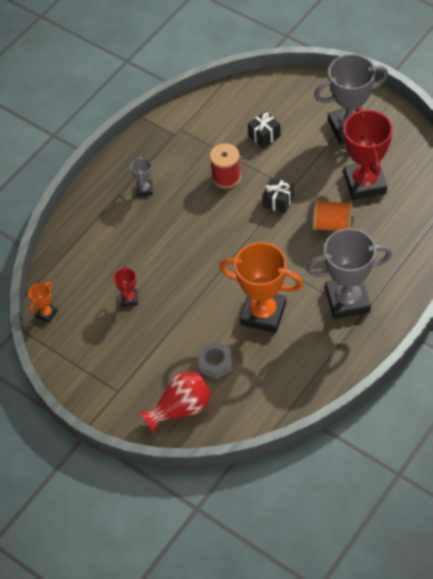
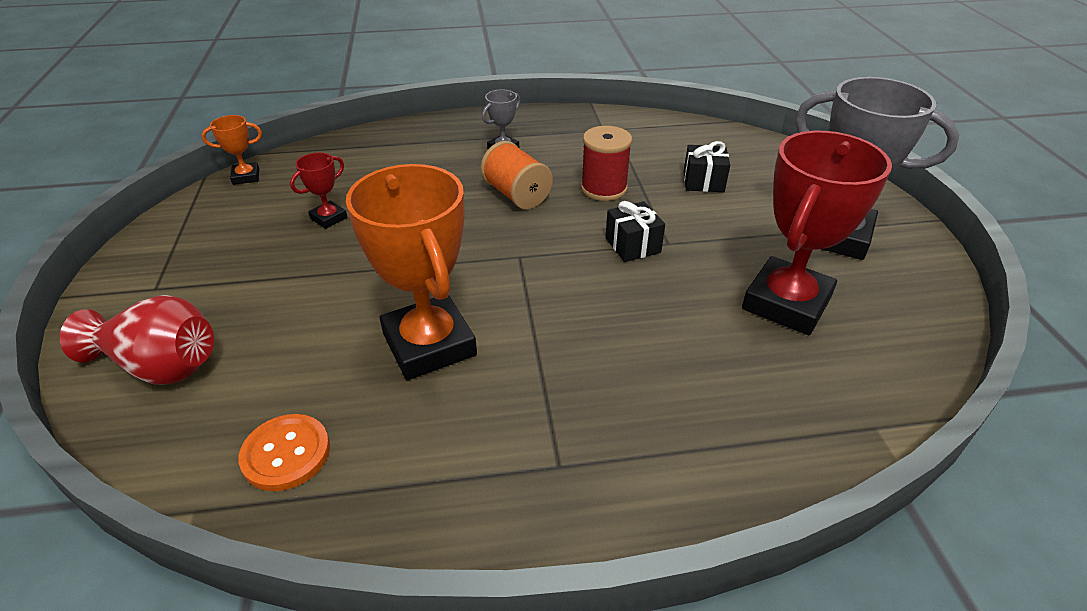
camera: 40 degrees right, 15 degrees down
(215, 363) = (285, 350): grey nut -> none
(275, 389) = (286, 454): none -> orange button
(332, 225) = (673, 316): orange spool -> orange spool (516, 195)
(347, 300) = (564, 425): grey trophy -> none

